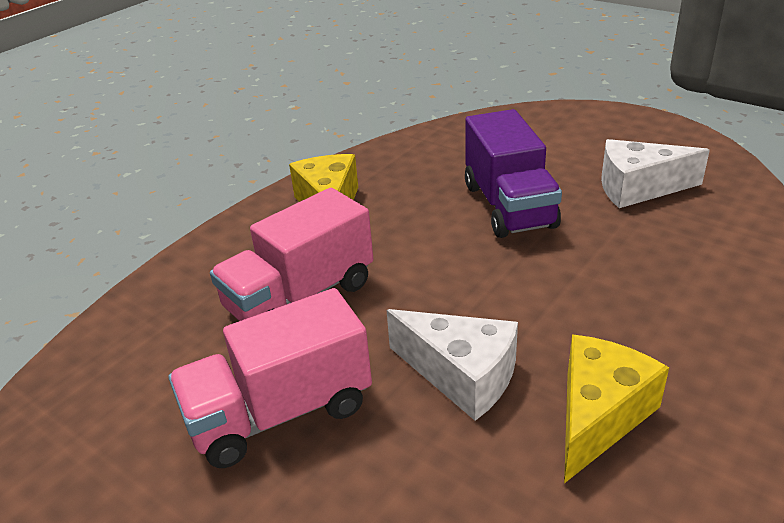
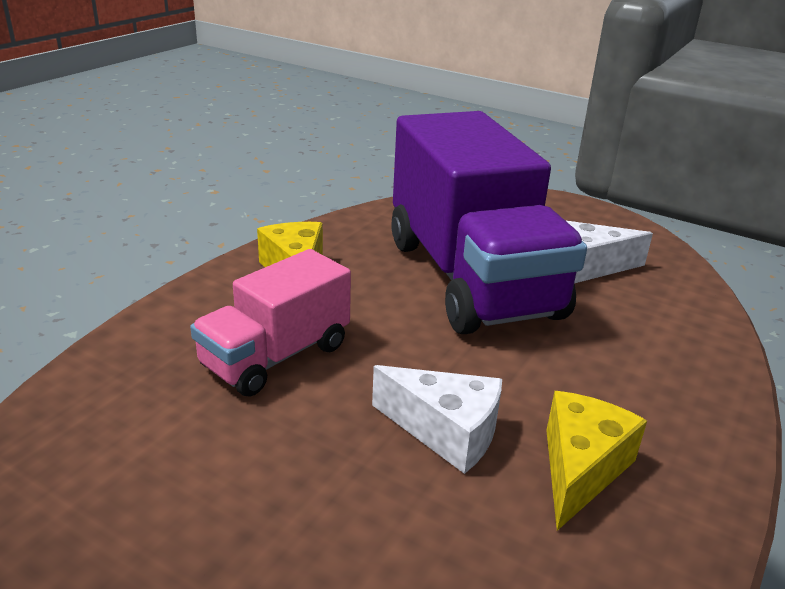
camera: 10 degrees left, 5 degrees down
(280, 413) = (268, 467): pink truck -> none
(509, 206) = (471, 278): purple truck -> purple truck, size x1.88

